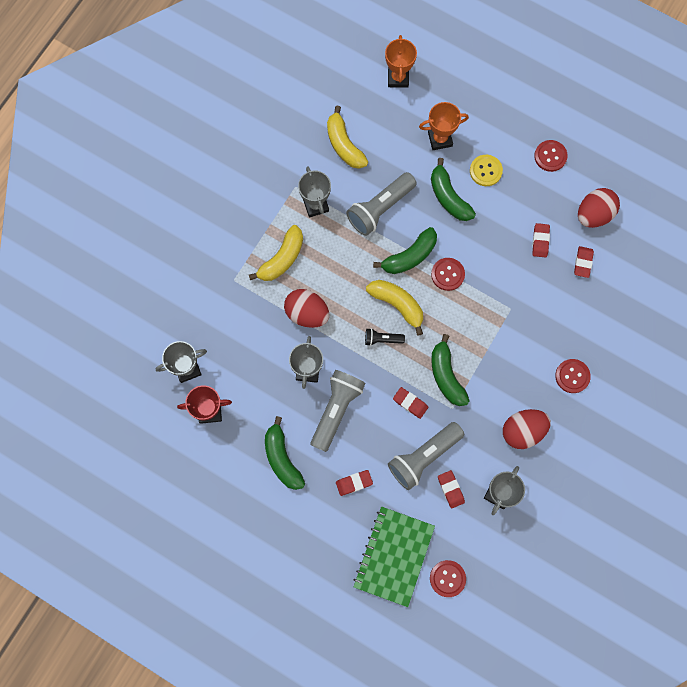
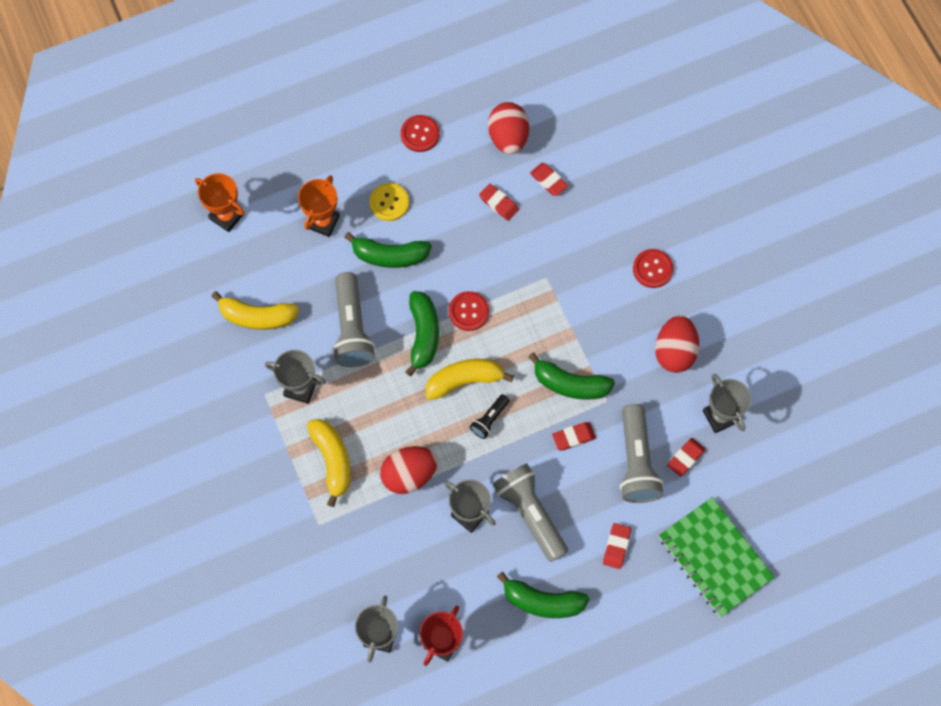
camera: 55 degrees left, 5 degrees down
(447, 578) = (770, 521): red button -> none
(450, 489) = (685, 458): red eraser -> red eraser turned 60 degrees counterclockwise

